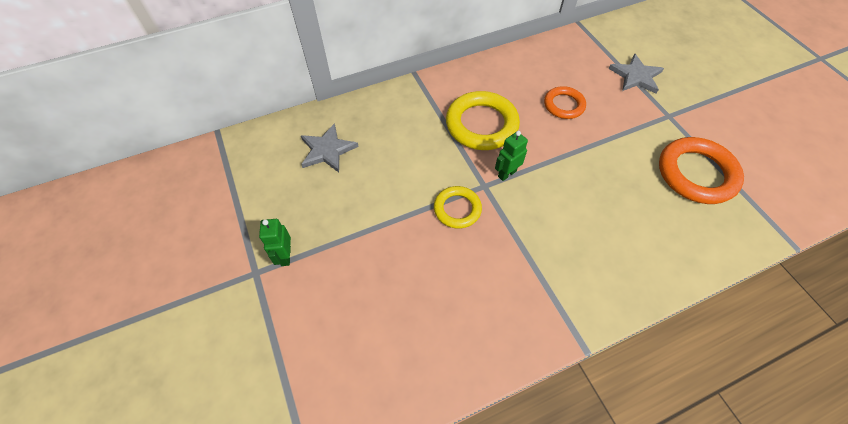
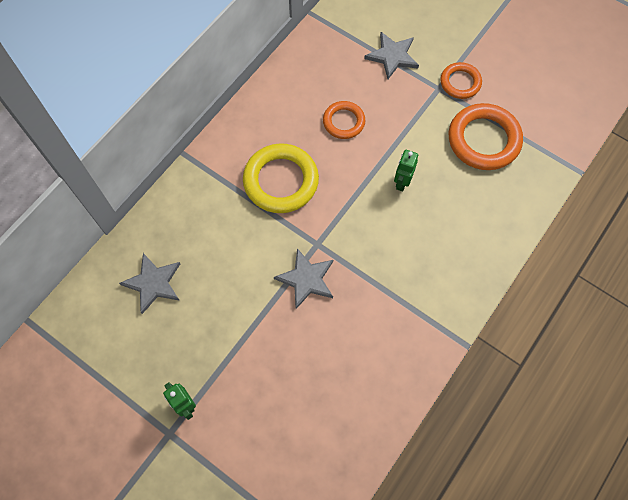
camera: 30 degrees left, 10 degrees up
(457, 209) = (306, 279): yellow ring -> grey star
(506, 173) = (330, 221): green robot -> green robot (402, 182)
(693, 119) = (460, 83): none -> orange ring

